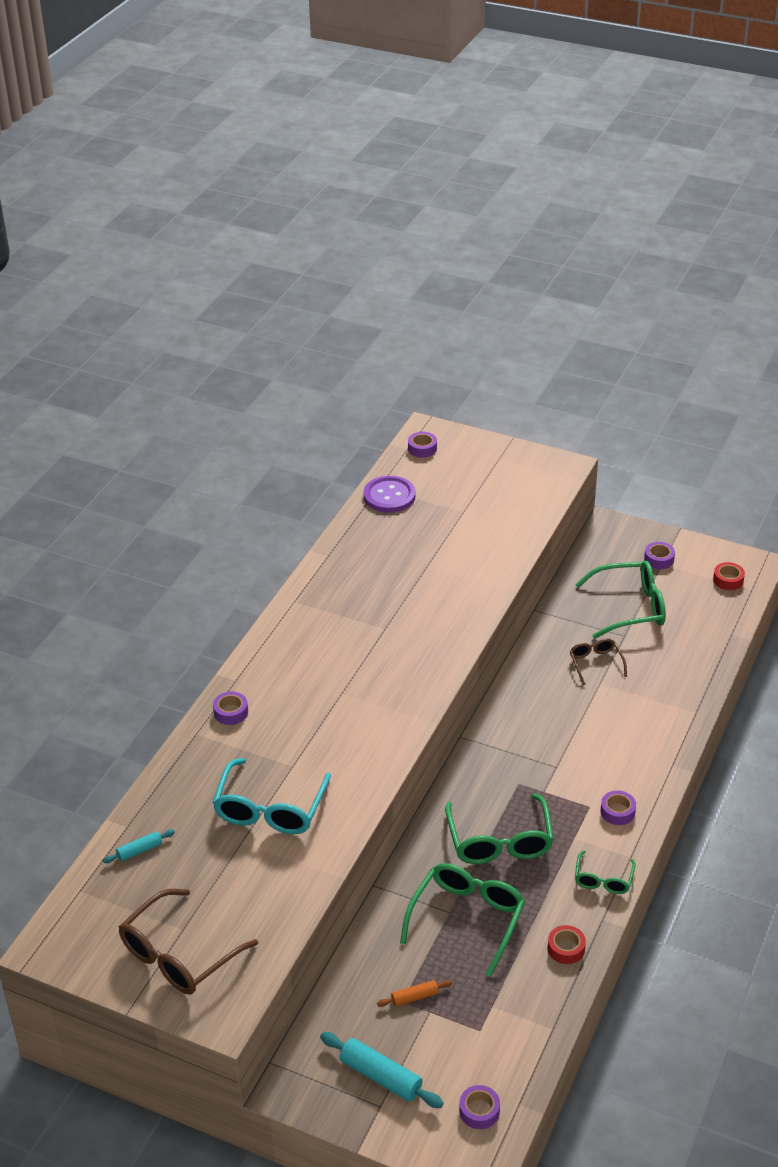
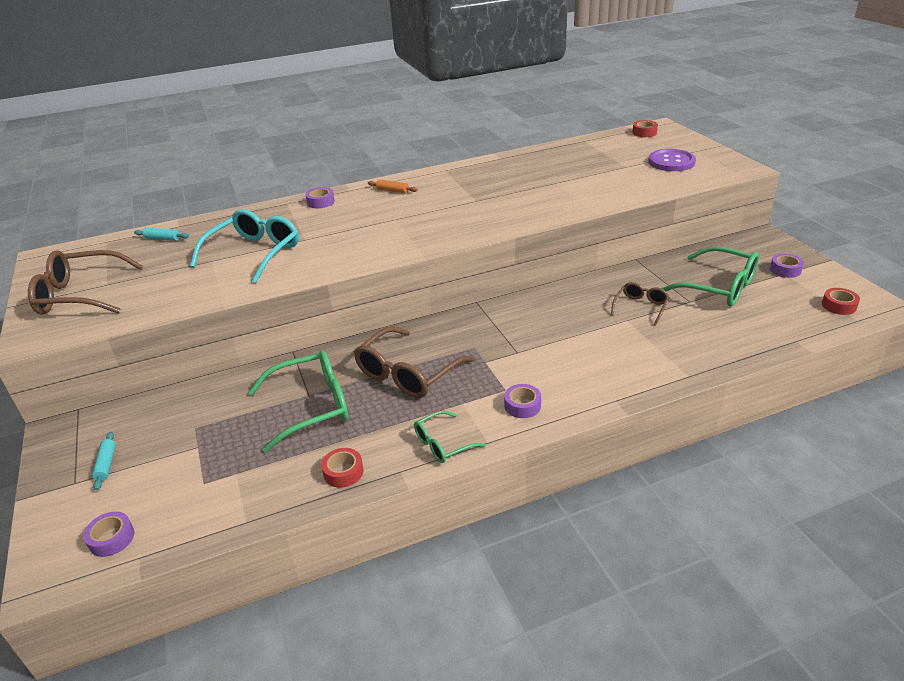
camera: 45 degrees right, 5 degrees down
(270, 809) = (254, 253): turquoise glasses -> turquoise glasses turned 150 degrees clockwise
(380, 1076) = (106, 464): turquoise rolling pin -> turquoise rolling pin, size x0.56
(389, 496) = (585, 146): purple button -> purple button (671, 162)
(414, 997) = (205, 431): orange rolling pin -> orange rolling pin (392, 191)
(422, 448) = (644, 133): purple tape -> red tape
(500, 841) = (407, 374): green glasses -> brown glasses

